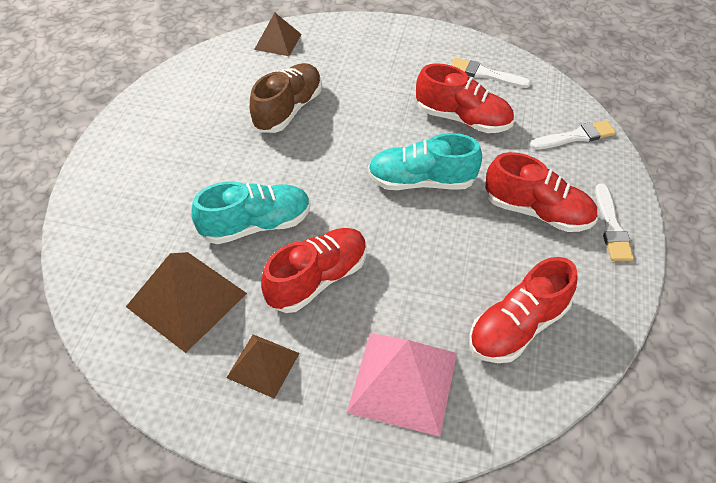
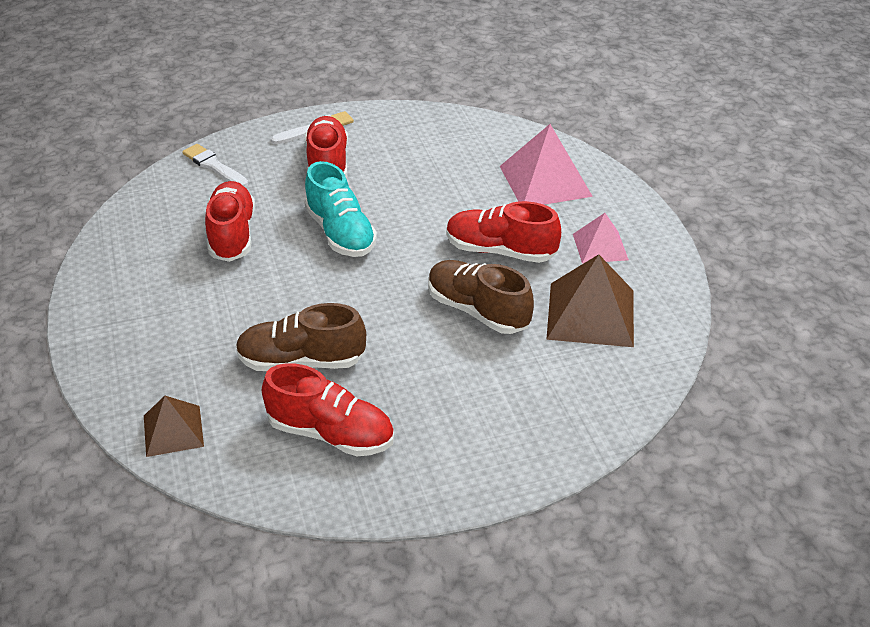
camera: 120 degrees left, 10 degrees down
(256, 225) = (478, 311): turquoise shoe -> brown shoe
(263, 365) = (600, 246): brown pyramid -> pink pyramid
(485, 74) = (146, 241): white brush -> none
(517, 327) = (452, 147): red shoe -> red shoe (331, 433)

